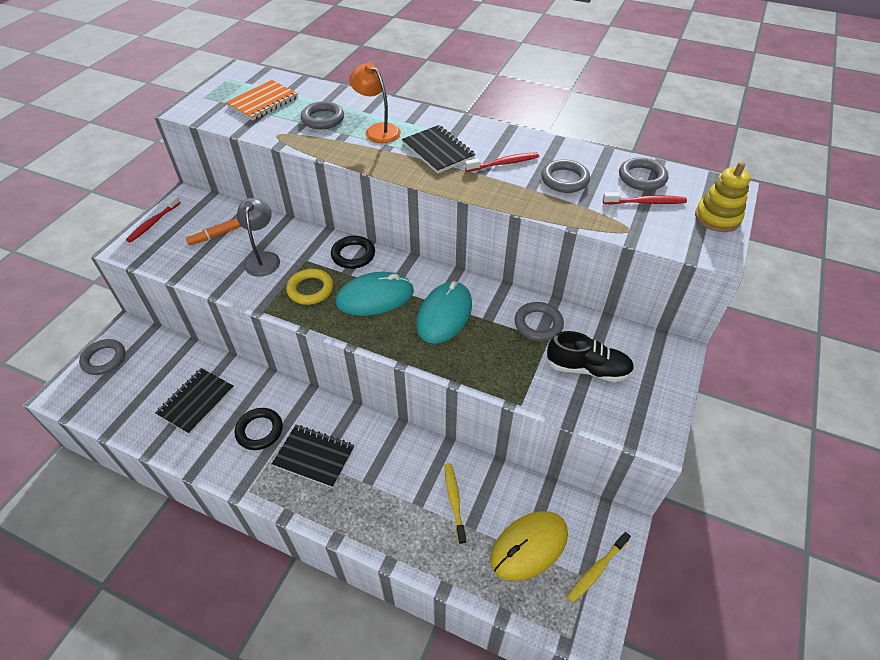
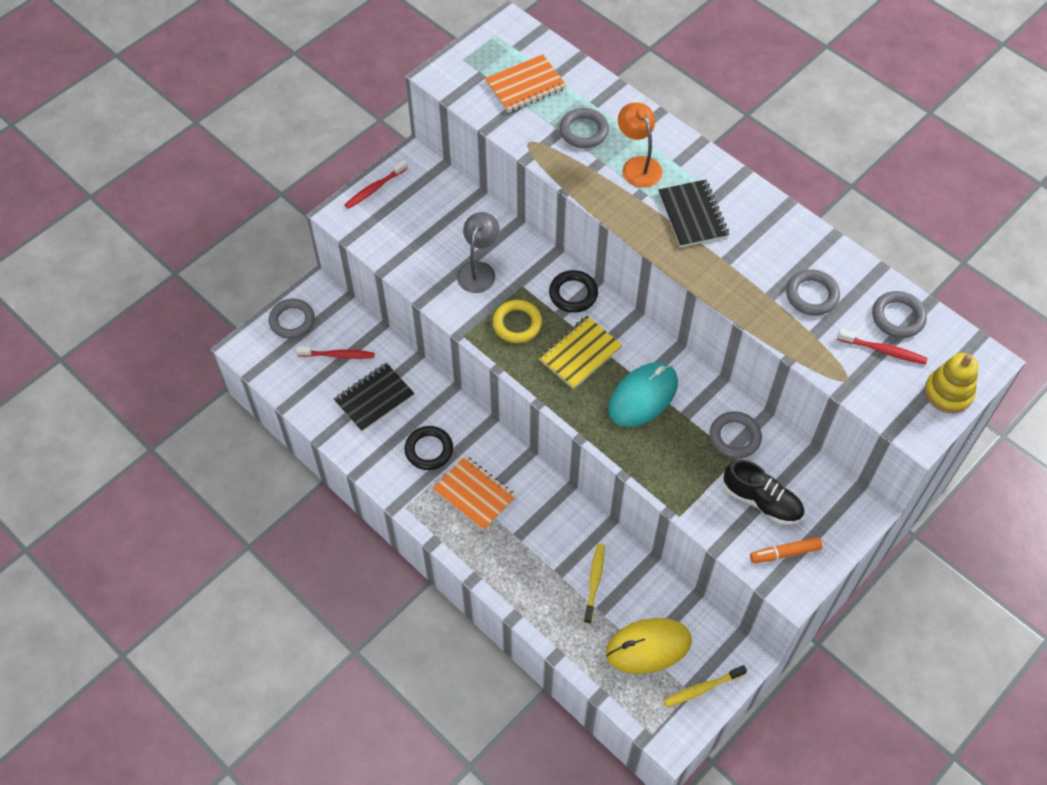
camera: 20 degrees right, 10 degrees up
(216, 235) = (437, 224): orange marker -> orange marker (785, 553)
(314, 456) = (474, 494): black notebook -> orange notebook
(375, 297) = (579, 353): turquoise mouse -> yellow notebook
(503, 163) = (756, 253): red toothbrush -> red toothbrush (338, 355)

